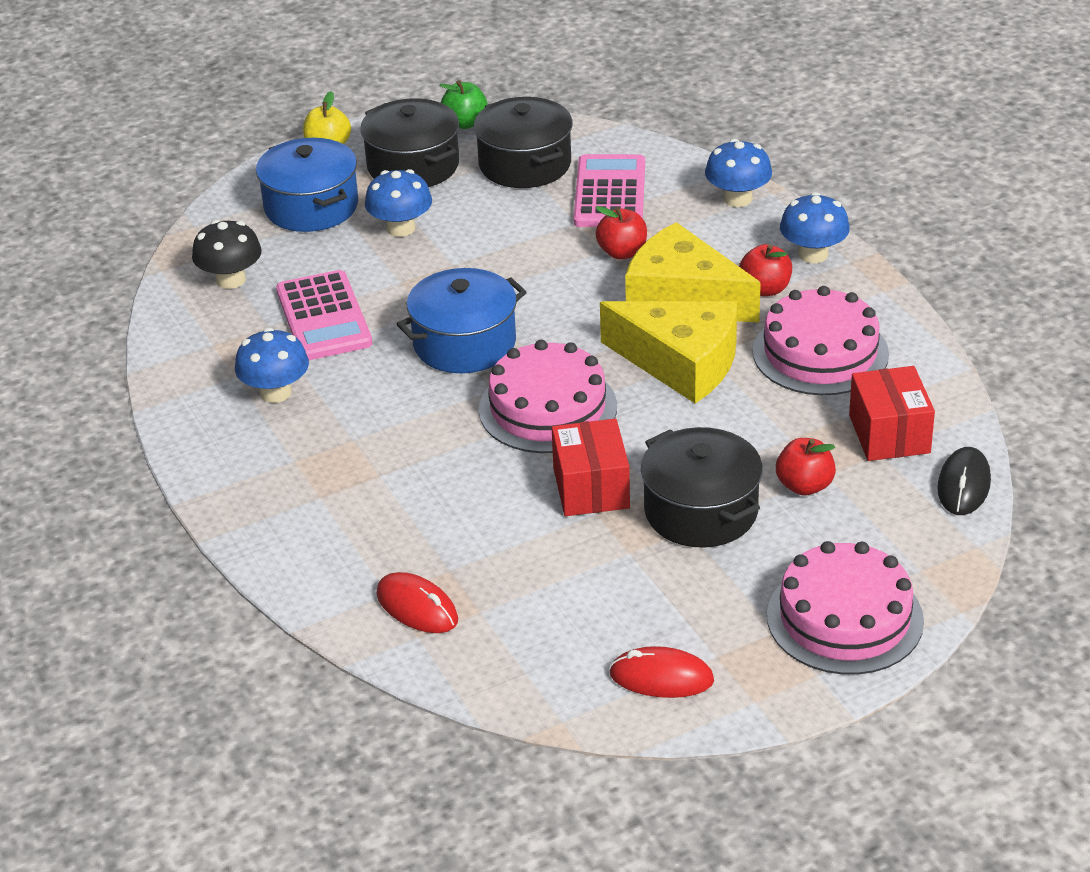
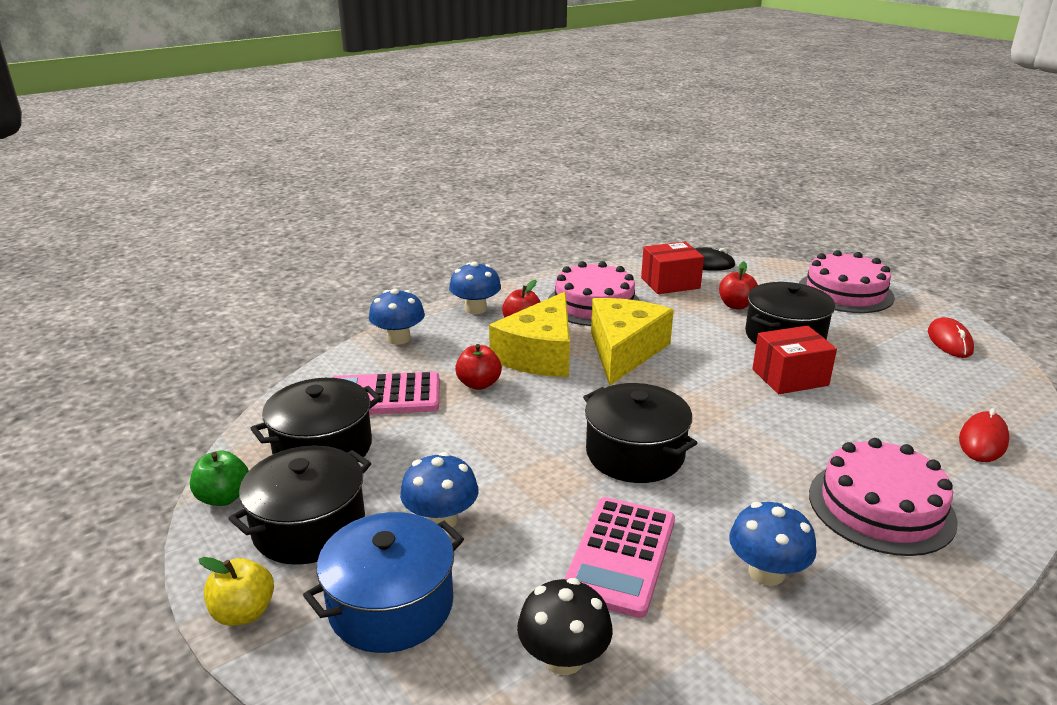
camera: 100 degrees left, 10 degrees down
(324, 317) = (620, 556): pink calculator -> pink calculator turned 135 degrees clockwise
(464, 343) = (635, 454): blue pot -> black pot
(548, 408) = (706, 403): pink cake -> pink cake (881, 506)

